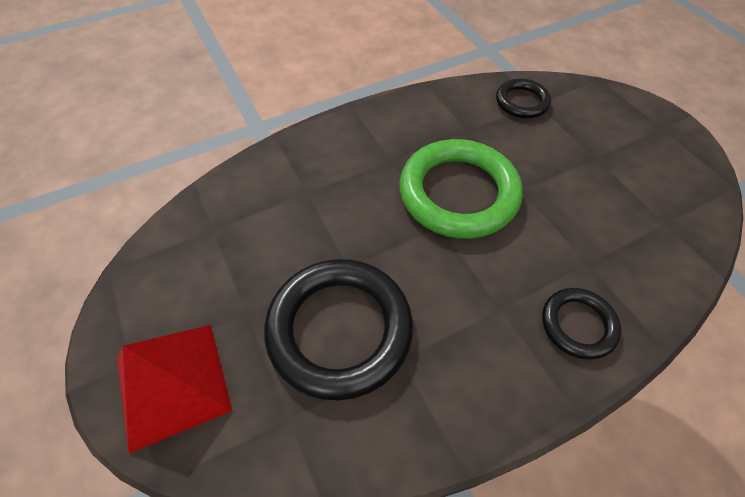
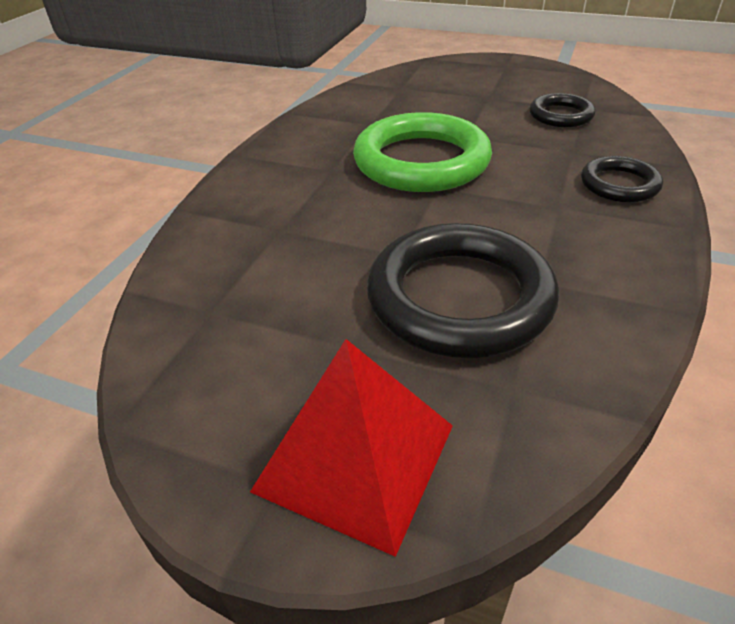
camera: 40 degrees left, 15 degrees down
(522, 102) = (388, 91): black ring -> black ring (560, 115)

